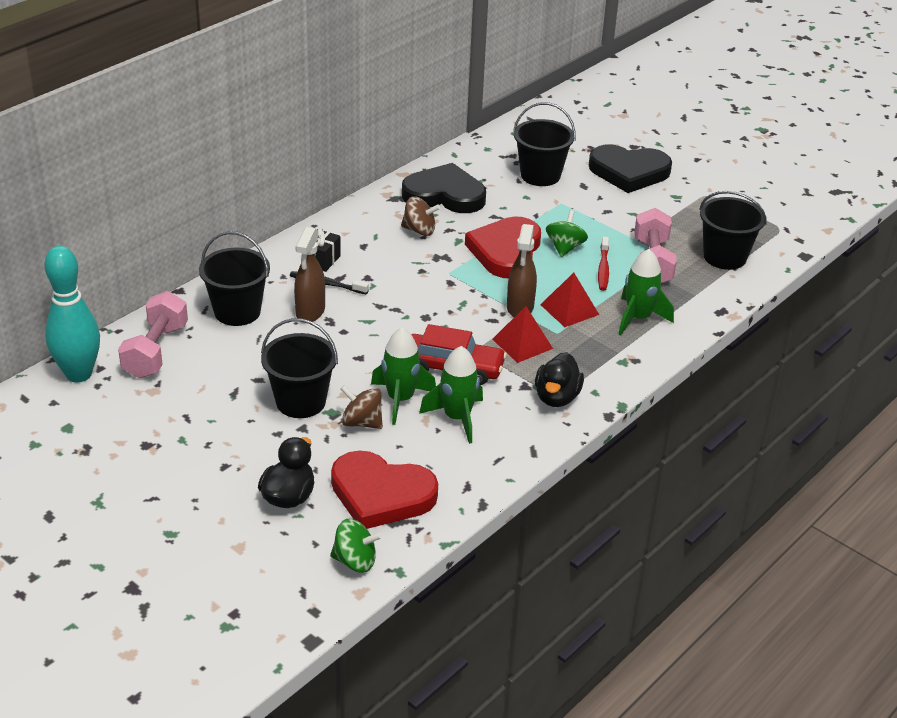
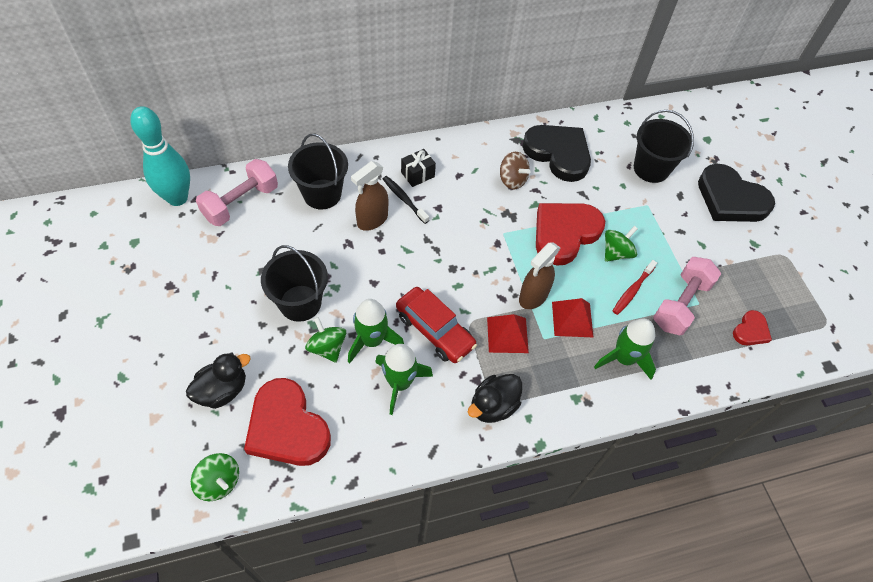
camera: 30 degrees right, 20 degrees up
(362, 422) = (327, 347): brown spinning top -> green spinning top
(724, 257) = (751, 330): black bucket -> red heart

